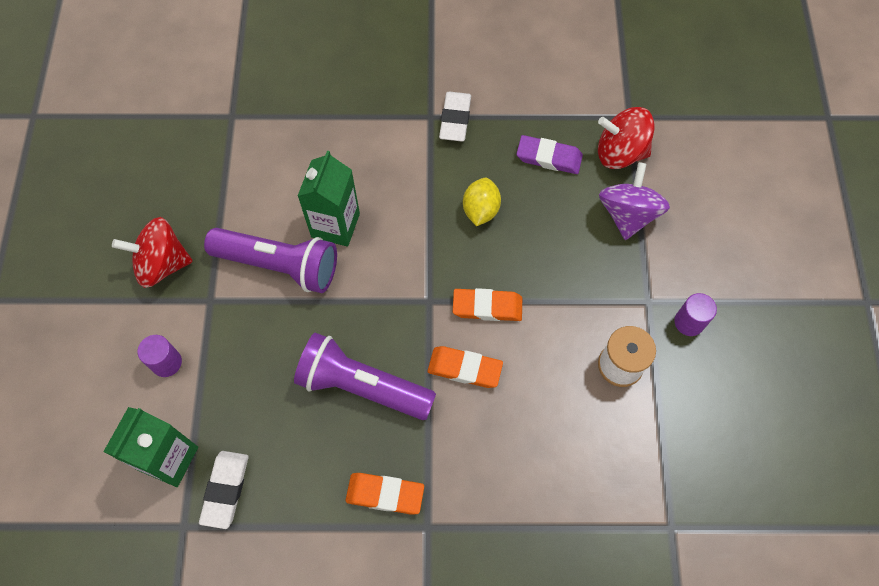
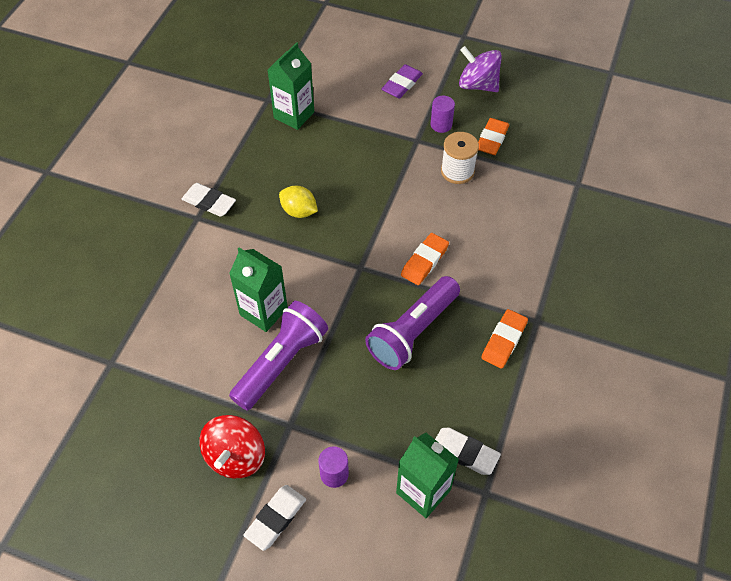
camera: 70 degrees left, 10 degrees down
(106, 325) = (275, 518): none -> white eraser
(487, 307) = (381, 232): orange eraser -> orange eraser (492, 139)
(549, 157) = (275, 156): purple eraser -> purple eraser (402, 84)
(620, 152) = (294, 115): red spinning top -> green carton
(627, 214) = (345, 128): purple spinning top -> purple spinning top (478, 85)

